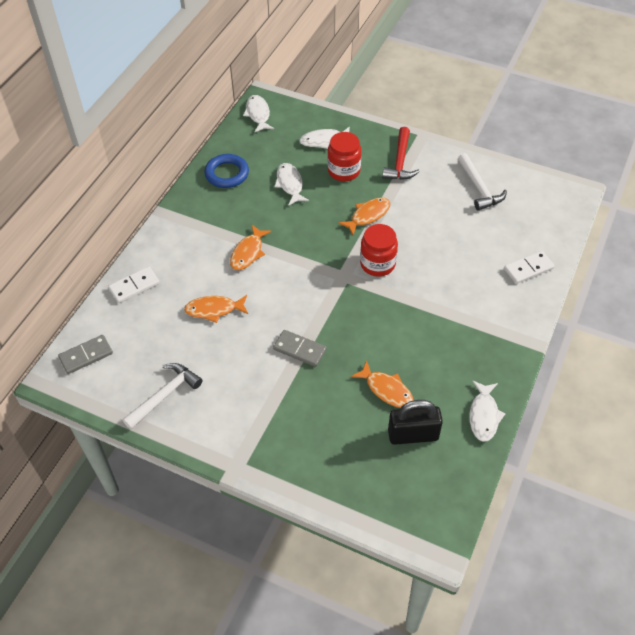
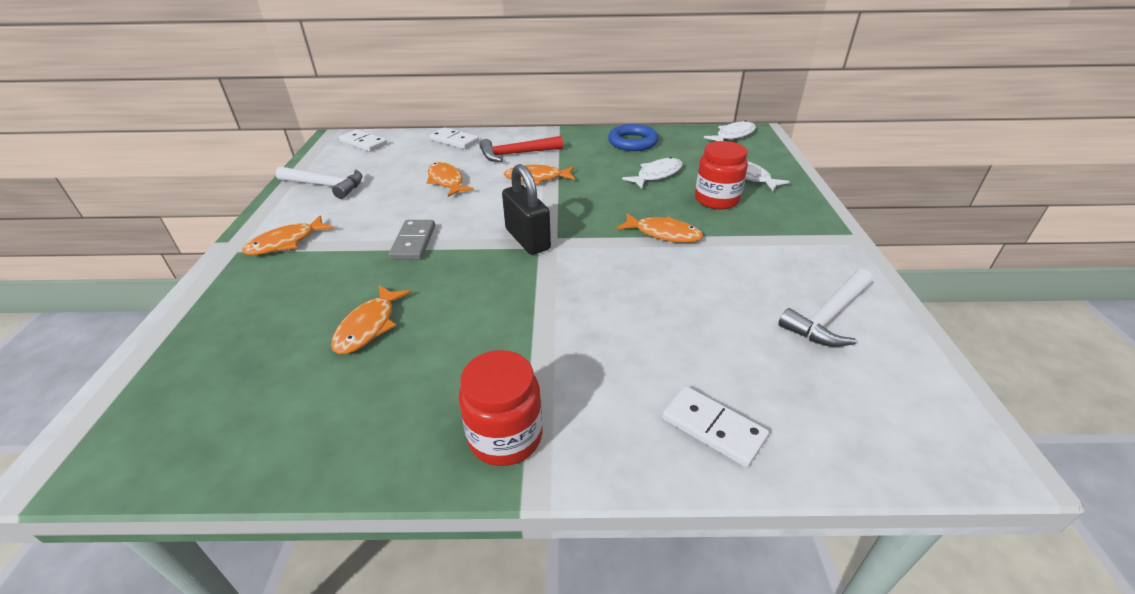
camera: 65 degrees right, 15 degrees down
(86, 355) = (363, 143): grey domino -> white domino
(252, 429) = (286, 242): none -> orange fish
(377, 264) = (588, 262): red jar -> red jar (505, 436)
(400, 161) = (785, 233): red hammer -> red hammer (516, 154)
(413, 435) = (288, 375): black padlock -> black padlock (527, 239)
(484, 415) = (339, 453): white fish -> none

